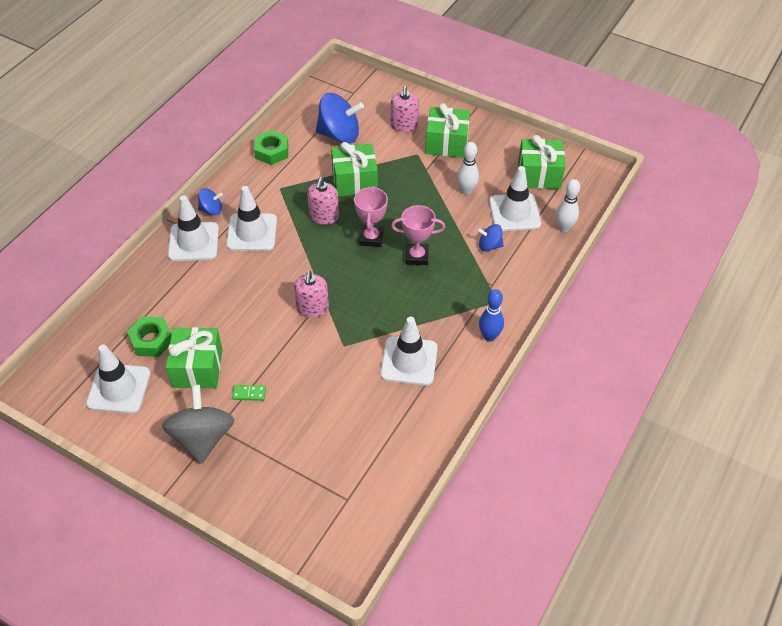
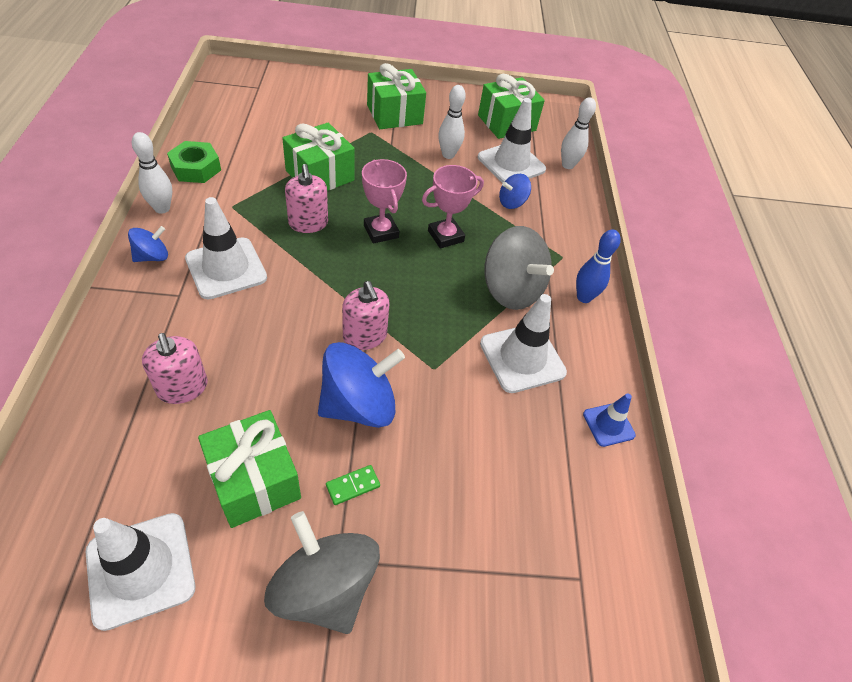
camera: 35 degrees left, 0 degrees up
(151, 340) = (157, 467): green nut -> none
(193, 242) = (148, 305): white traffic cone -> none
(234, 177) = (162, 208): none -> white bowling pin
(339, 135) = (269, 132): blue spinning top -> blue spinning top (359, 405)
(404, 125) = (337, 107): pink soap dispenser -> pink soap dispenser (182, 388)
(436, 425) = (608, 425): none -> blue traffic cone
(437, 312) = (511, 290): none -> grey spinning top

